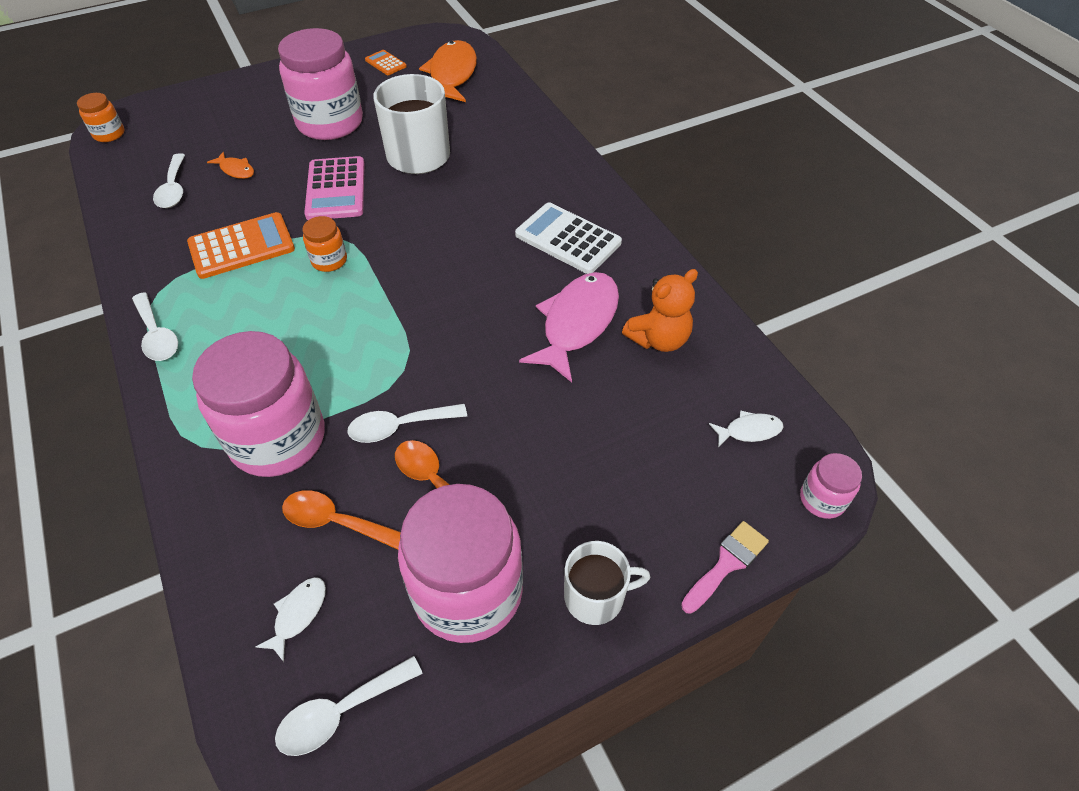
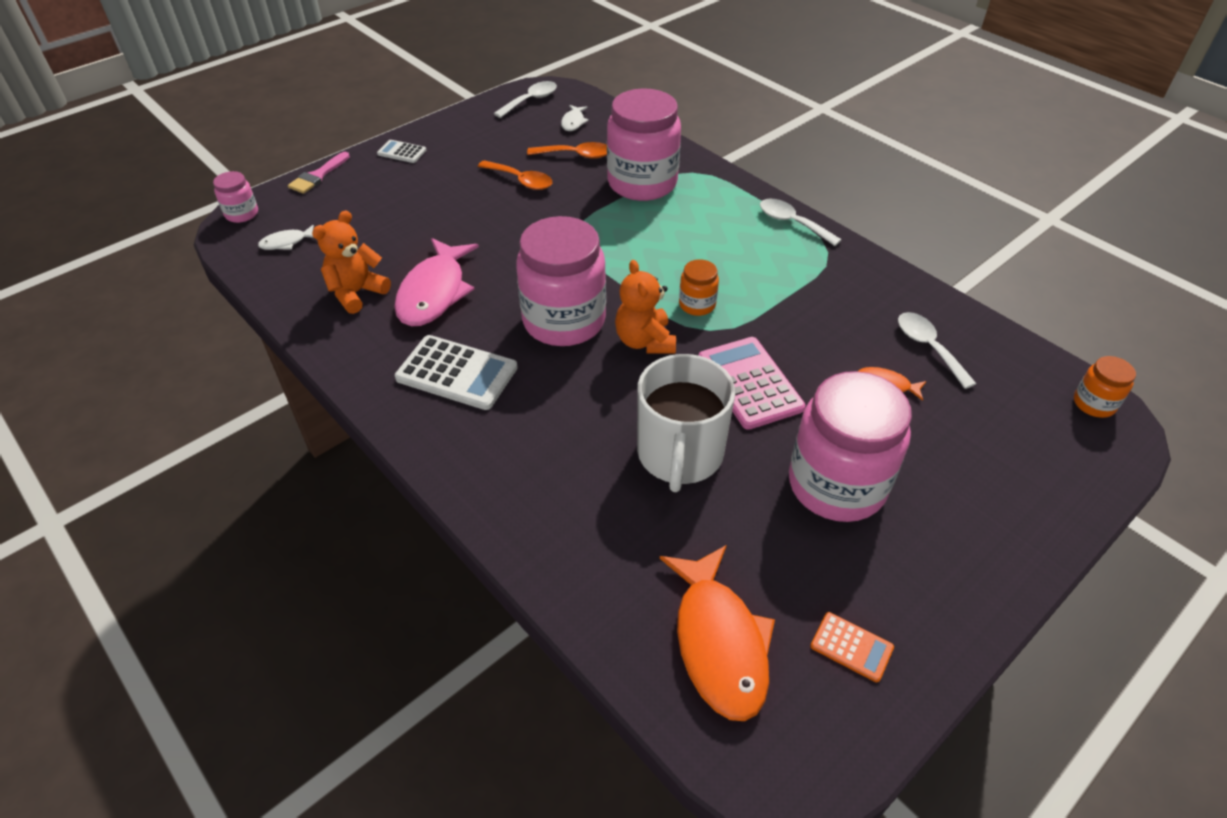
camera: 165 degrees right, 5 degrees down
(241, 246) = (793, 302): orange calculator -> none
(397, 236) = (645, 341): none -> orange teddy bear
(399, 427) = (559, 202): white spoon -> none
(468, 591) = (480, 143): pink jar -> pink jar (564, 321)
(596, 596) = (402, 152): white mug -> white calculator

